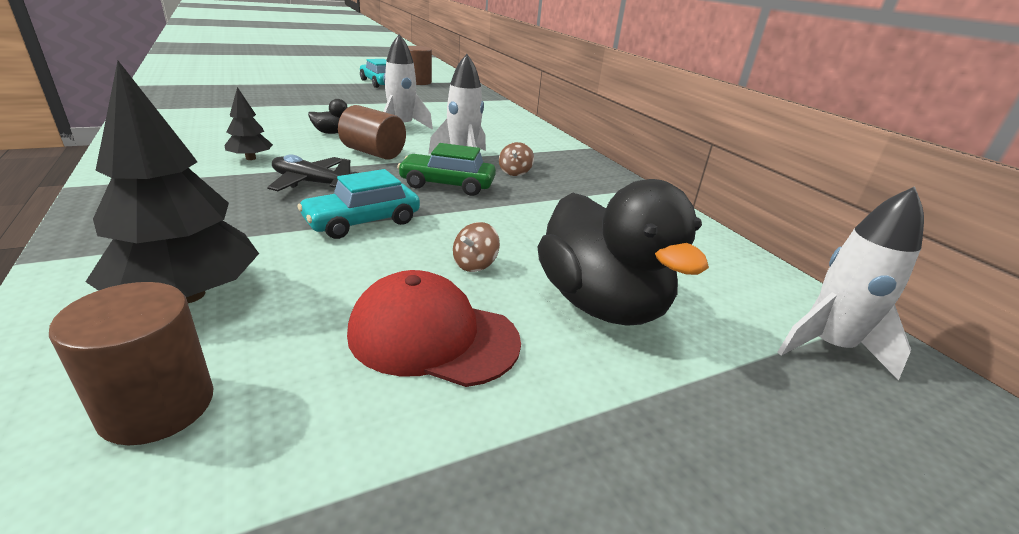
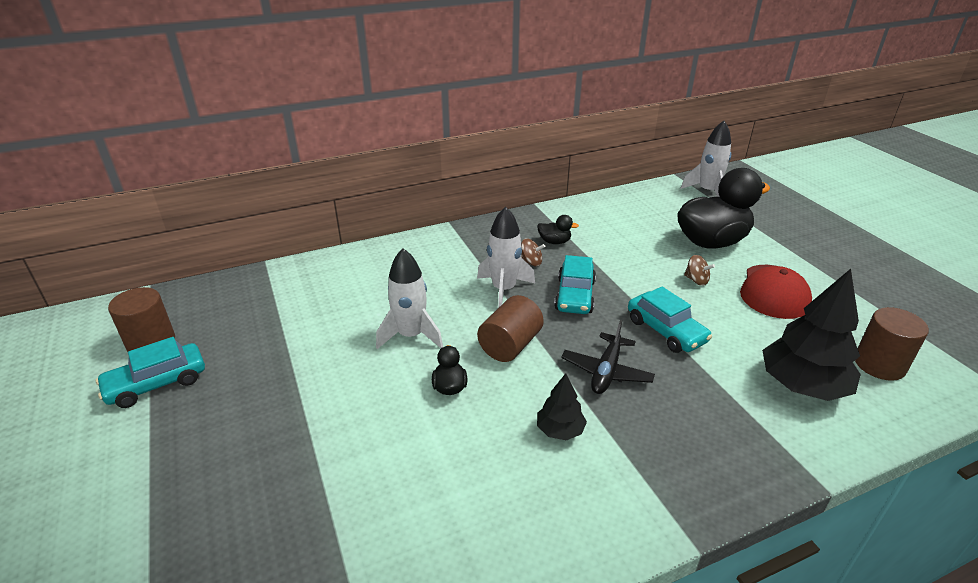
camera: 85 degrees left, 5 degrees up
(447, 185) = (575, 295): green car -> turquoise car
(563, 187) = (554, 242): none -> black duck

